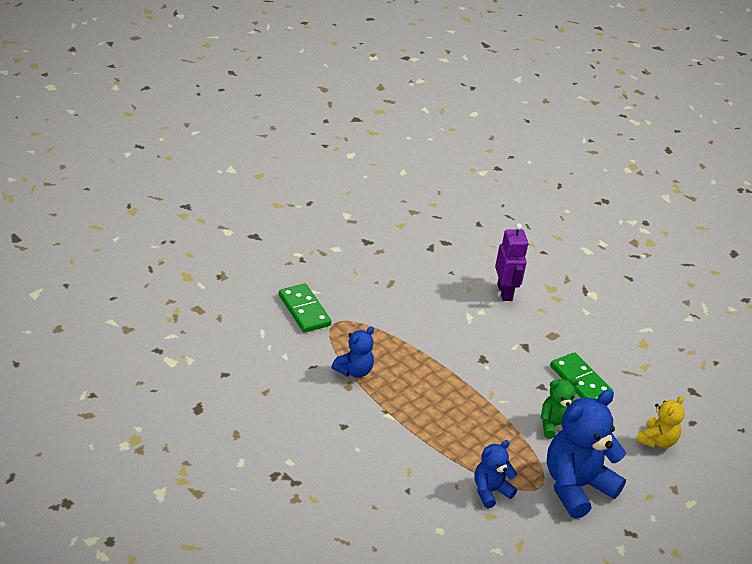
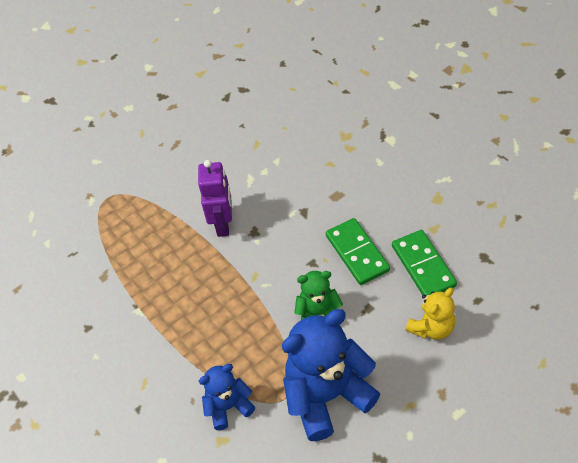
camera: 15 degrees right, 15 degrees up
(304, 310) = (79, 185): green domino -> green domino (423, 266)
(354, 371) = (113, 256): blue teddy bear -> none
(505, 292) = (294, 145): purple robot -> purple robot (223, 224)

